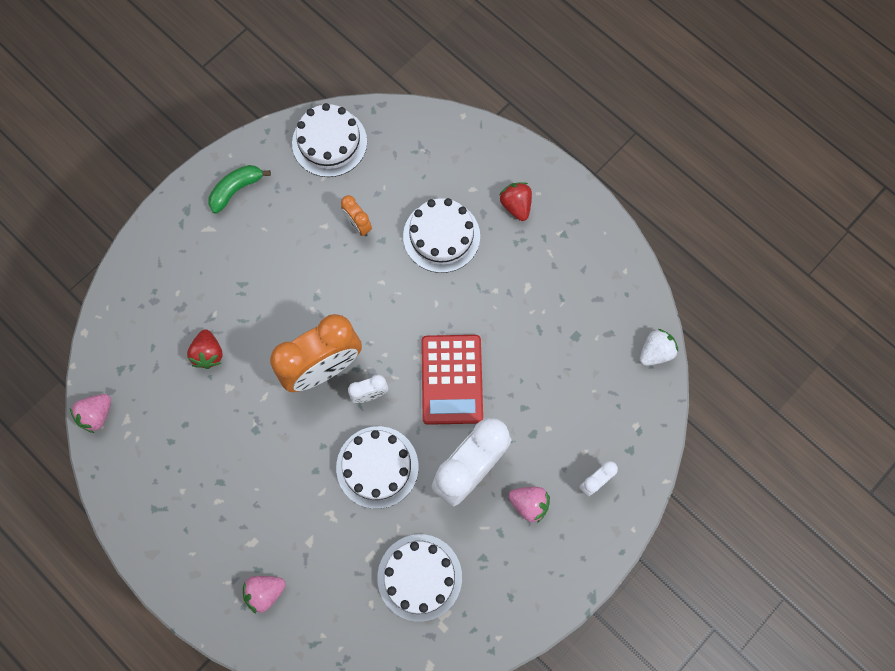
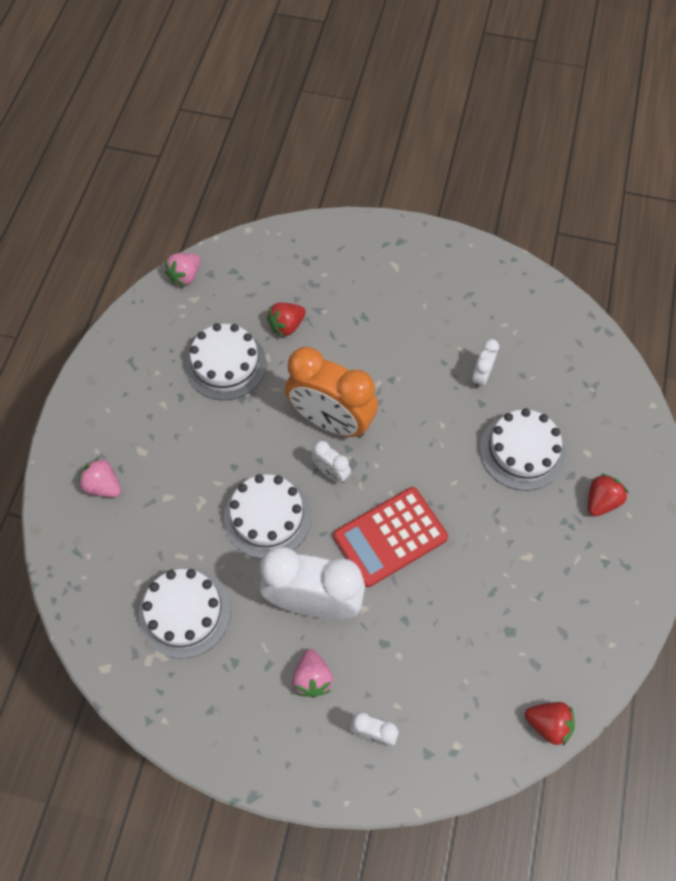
camera: 60 degrees right, 10 degrees down
(97, 415) = (185, 276): pink strawberry -> pink strawberry turned 60 degrees counterclockwise
(236, 190) = (444, 266): green banana -> none
(329, 142) = (540, 311): white cake -> white cake (226, 364)
(358, 225) = (481, 376): orange clock -> white clock
(655, 352) = (548, 724): white strawberry -> red strawberry

